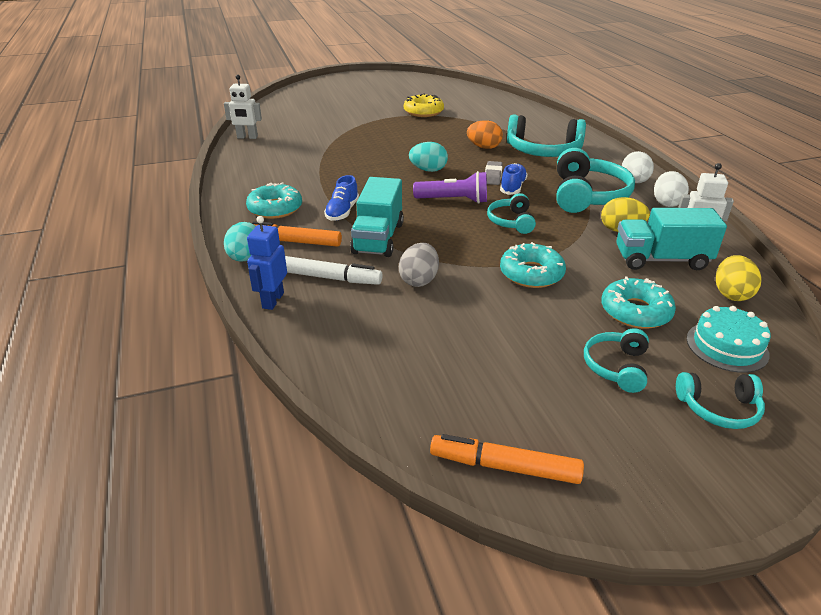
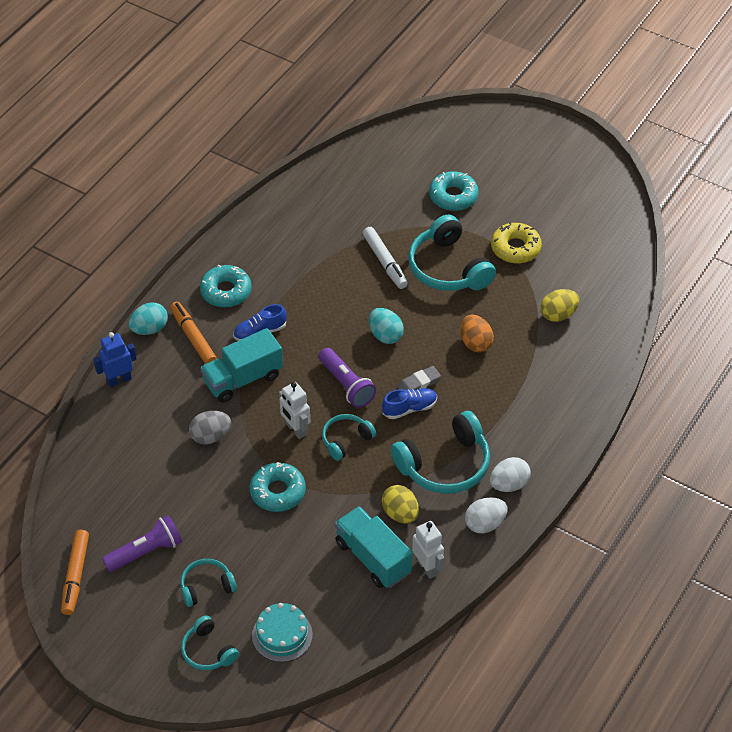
camera: 50 degrees right, 15 degrees up
(247, 137) = (323, 175): white robot -> white robot (295, 429)
(330, 278) = (169, 389): white marker -> white marker (385, 262)
(504, 467) = (75, 576): orange marker -> orange marker turned 150 degrees counterclockwise
(523, 388) = (146, 551): none -> purple flashlight
(543, 151) = (513, 389): turquoise headphones -> turquoise headphones (448, 268)
(635, 311) = (281, 571): turquoise donut -> turquoise donut (453, 196)
(731, 294) = (358, 617): yellow egg -> yellow egg (558, 315)

